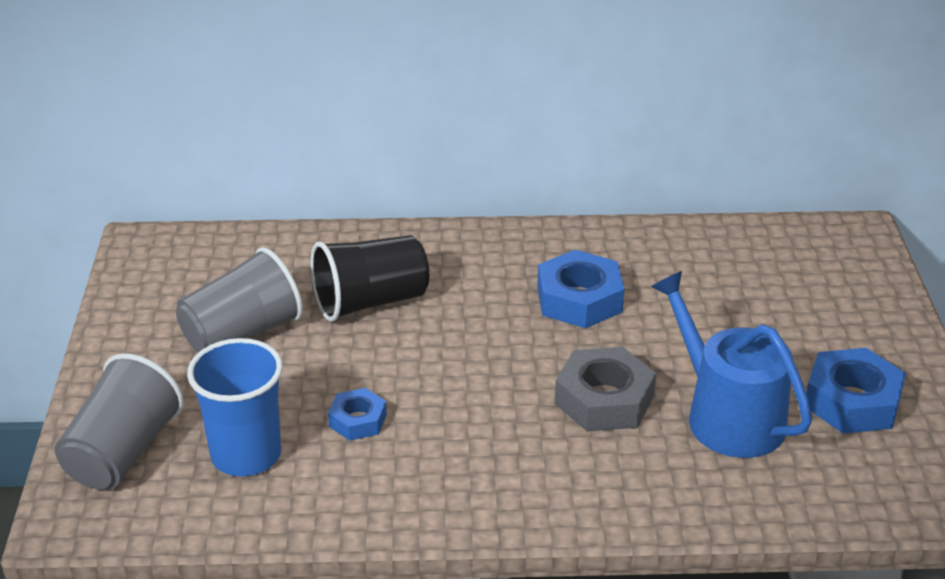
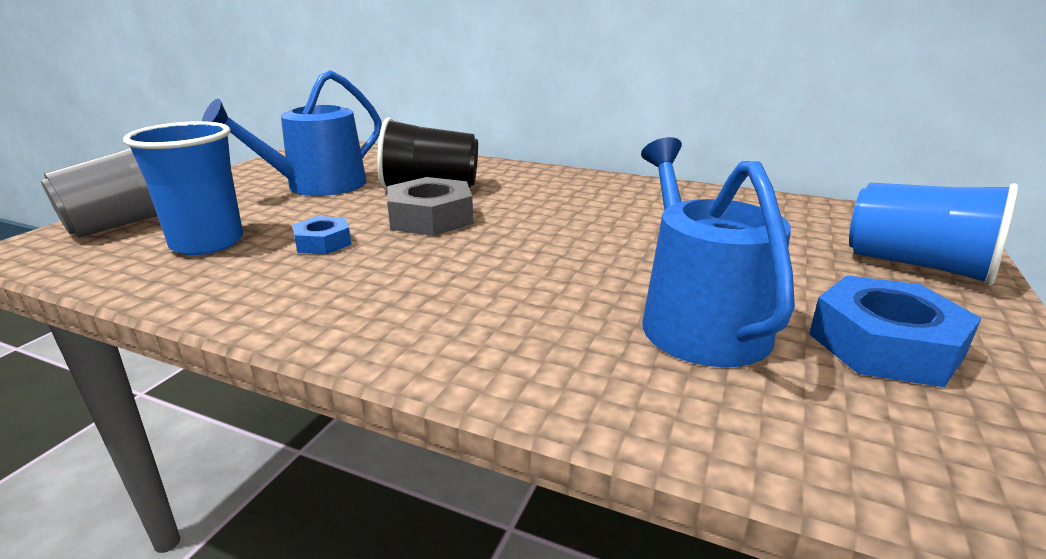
camera: 25 degrees right, 10 degrees down
(242, 333) = (317, 186): grey cup -> blue watering can
(579, 299) = (606, 214): blue nut -> none
(604, 400) = (564, 277): grey nut -> grey nut (430, 218)
(854, 303) = (917, 265): none -> blue cup

